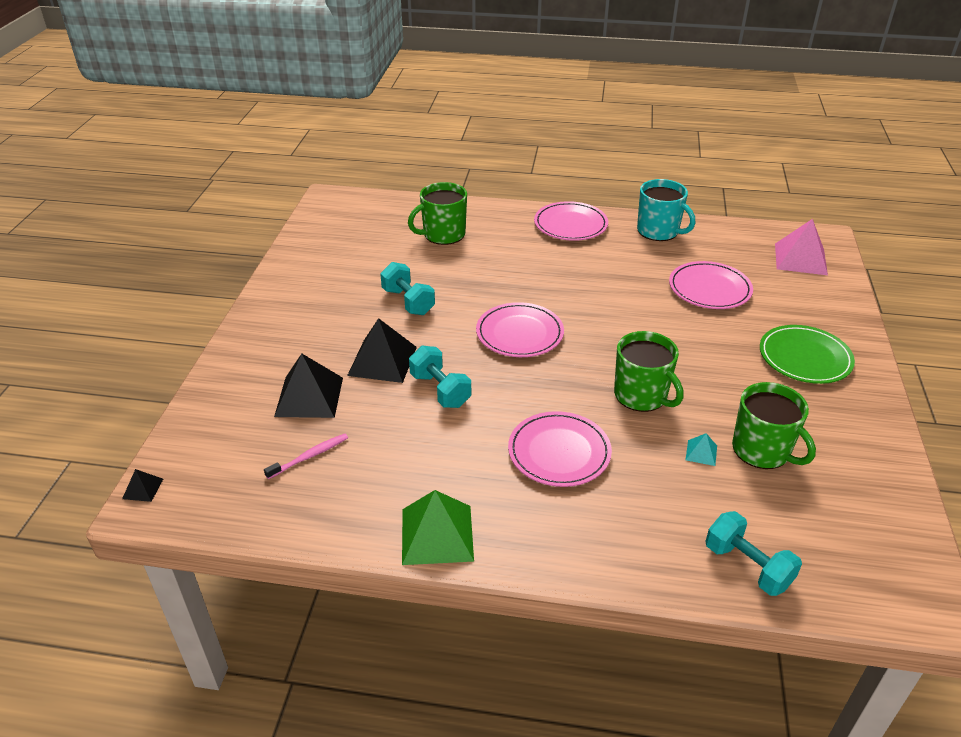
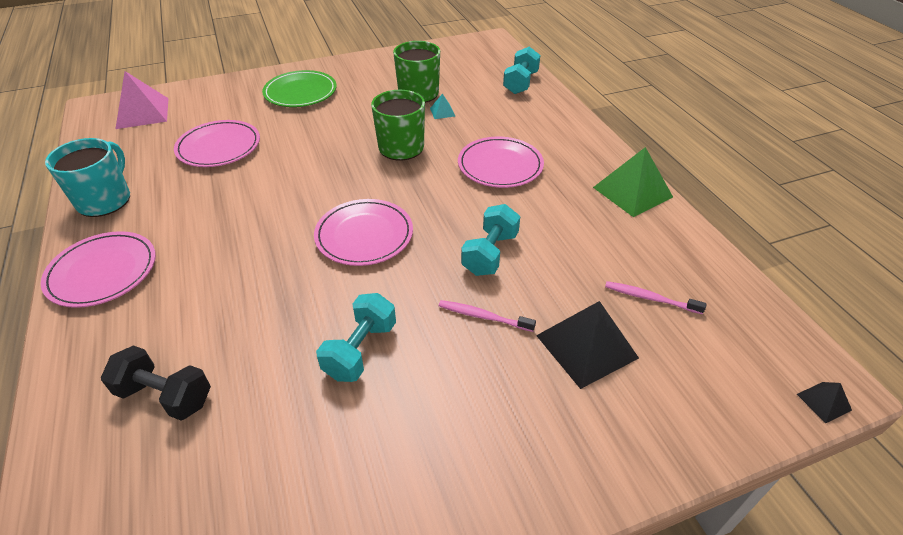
camera: 120 degrees left, 5 degrees up
(382, 361) = (484, 317): black pyramid -> pink toothbrush
(443, 234) = (165, 395): green mug -> black dumbbell

